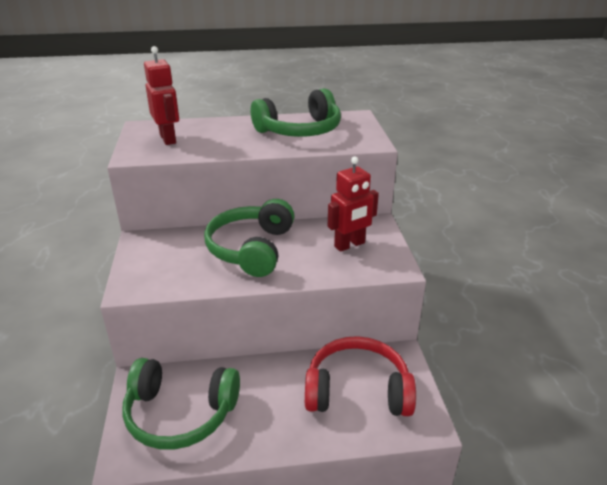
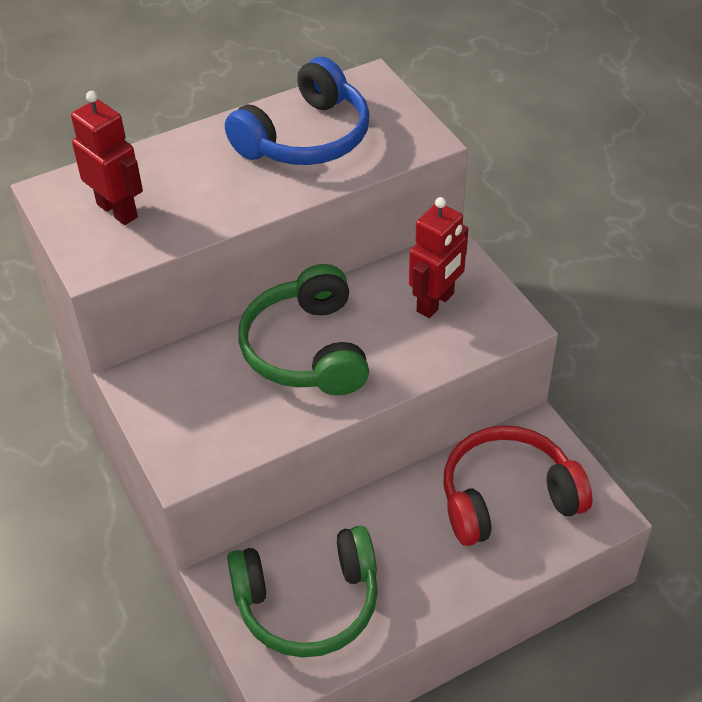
camera: 20 degrees left, 15 degrees up
(300, 130) = (306, 138): green headphones -> blue headphones

